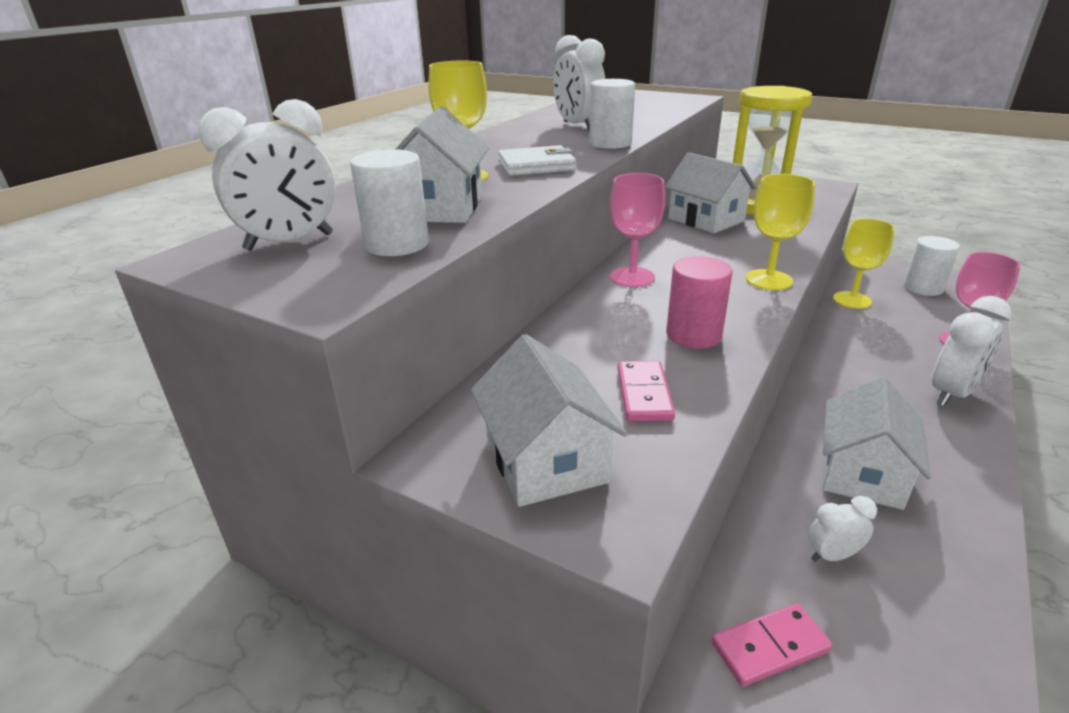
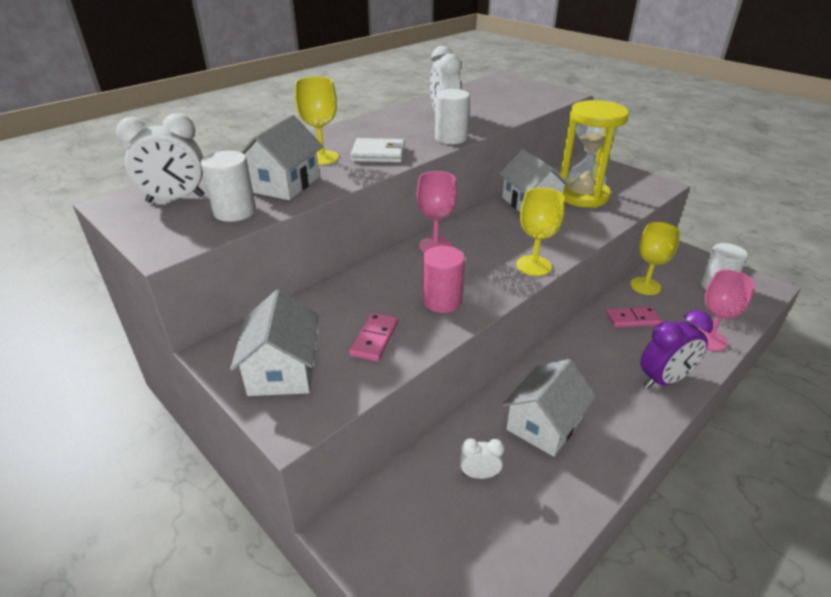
camera: 15 degrees right, 5 degrees up
(770, 647) = (397, 519): pink domino -> pink domino (633, 319)
(951, 394) = (664, 380): white clock -> purple clock

